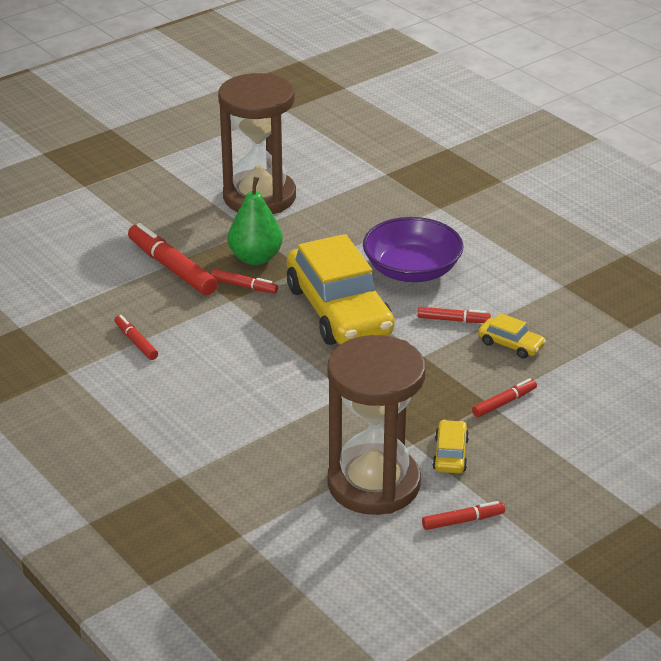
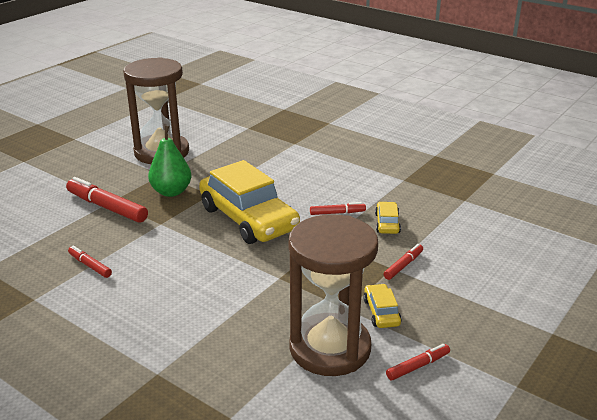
camera: 15 degrees left, 5 degrees down
(244, 286) = (168, 212): red marker -> none
(412, 270) = (292, 184): purple bowl -> none
(510, 344) = (387, 223): yellow car -> yellow car turned 105 degrees counterclockwise

